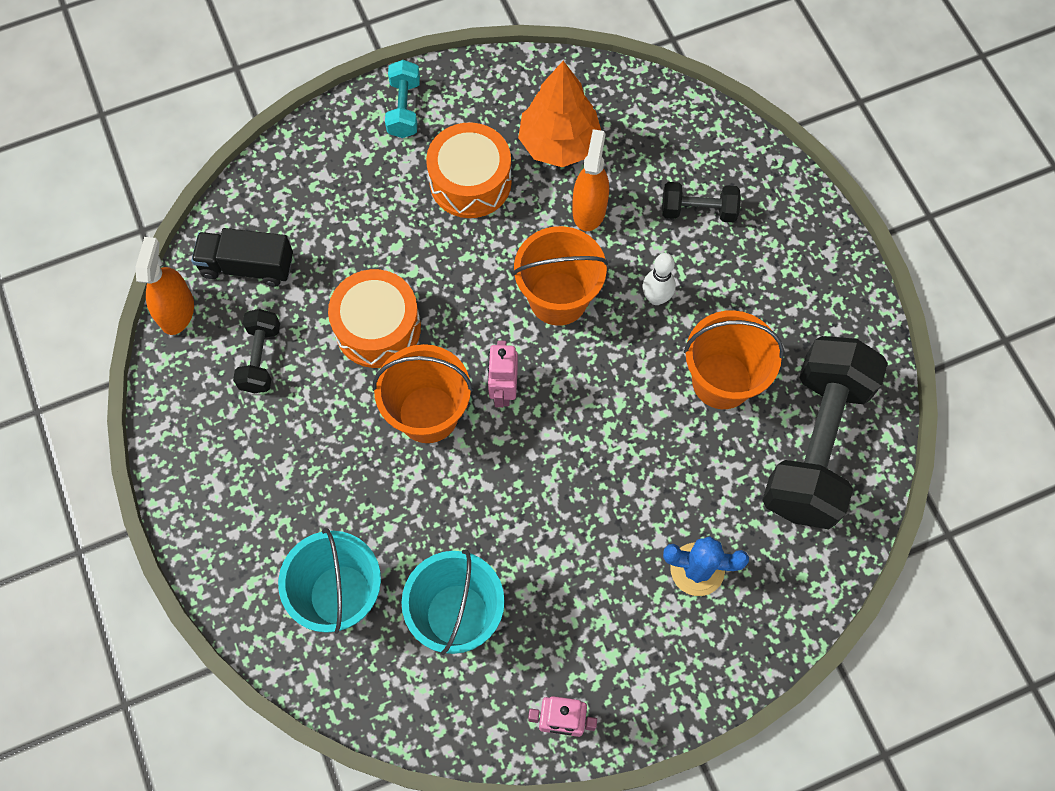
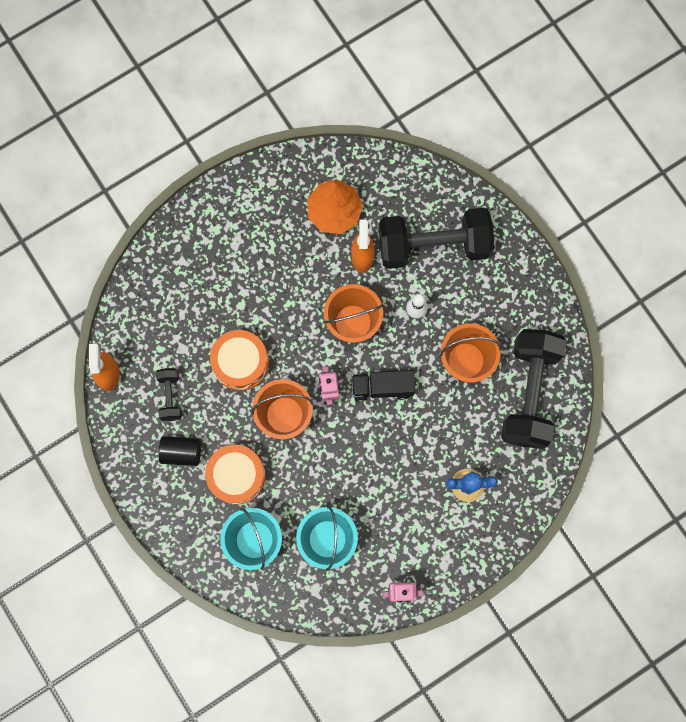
camera: 10 degrees left, 10 degrees up
(247, 266) = (147, 335): black truck -> black truck (382, 387)
(258, 442) = (181, 452): none -> black cylinder
(404, 108) = (226, 203): turquoise dumbbell -> none
(470, 181) = (280, 250): orange drum -> orange drum (237, 476)
(698, 210) = (433, 245): black dumbbell -> black dumbbell, size x2.20

